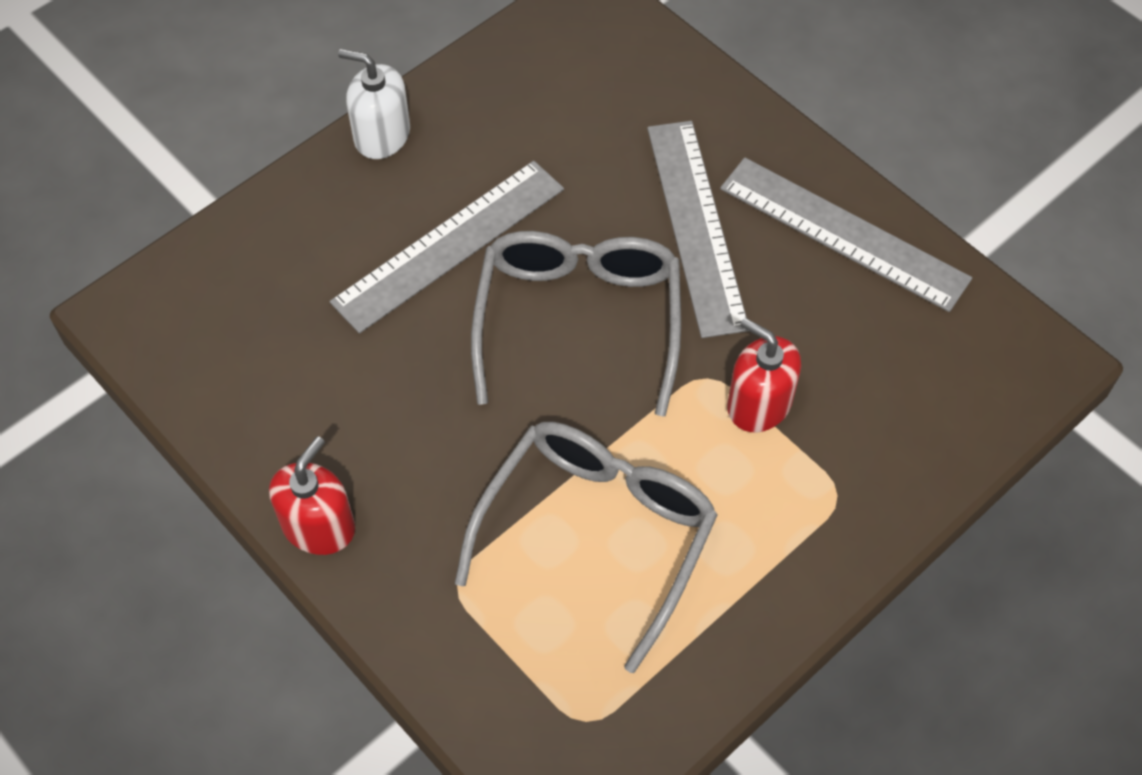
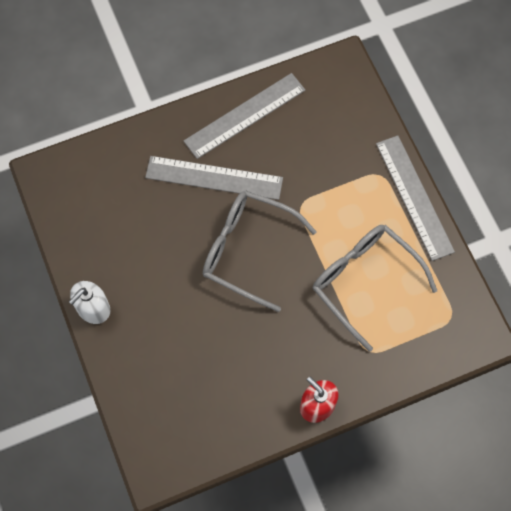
camera: 70 degrees left, 10 degrees up
(449, 245) = (179, 296): grey ruler -> grey ruler (414, 197)
(759, 404) = (323, 188): red soap dispenser -> none

